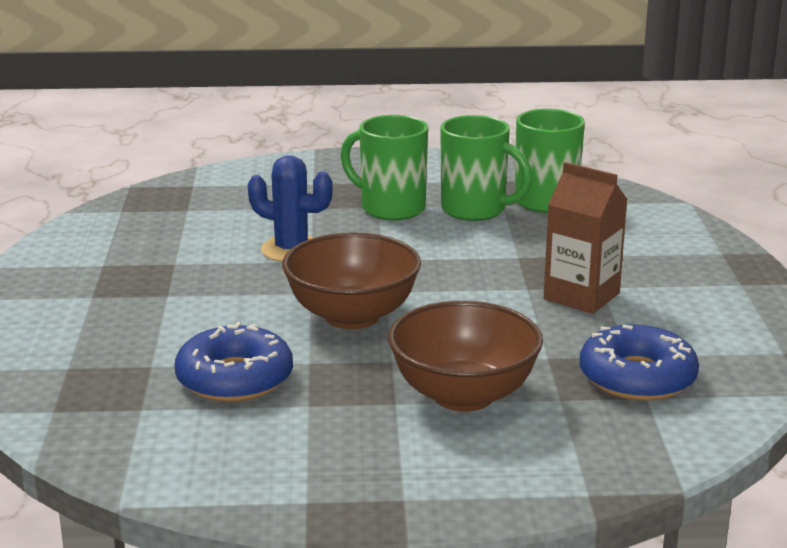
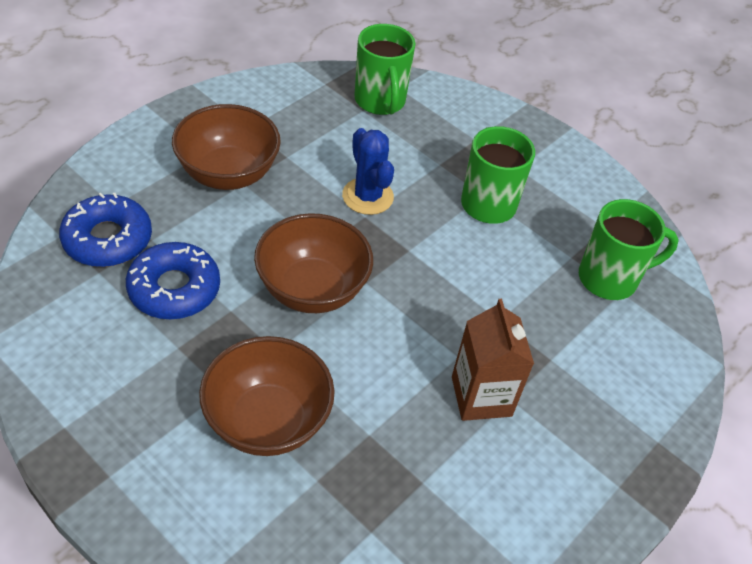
camera: 40 degrees right, 25 degrees up
(141, 297) = (228, 174): none -> brown bowl
(476, 210) = (542, 249): green mug -> green mug (380, 102)
(637, 377) = (394, 508): blue donut -> blue donut (107, 239)

